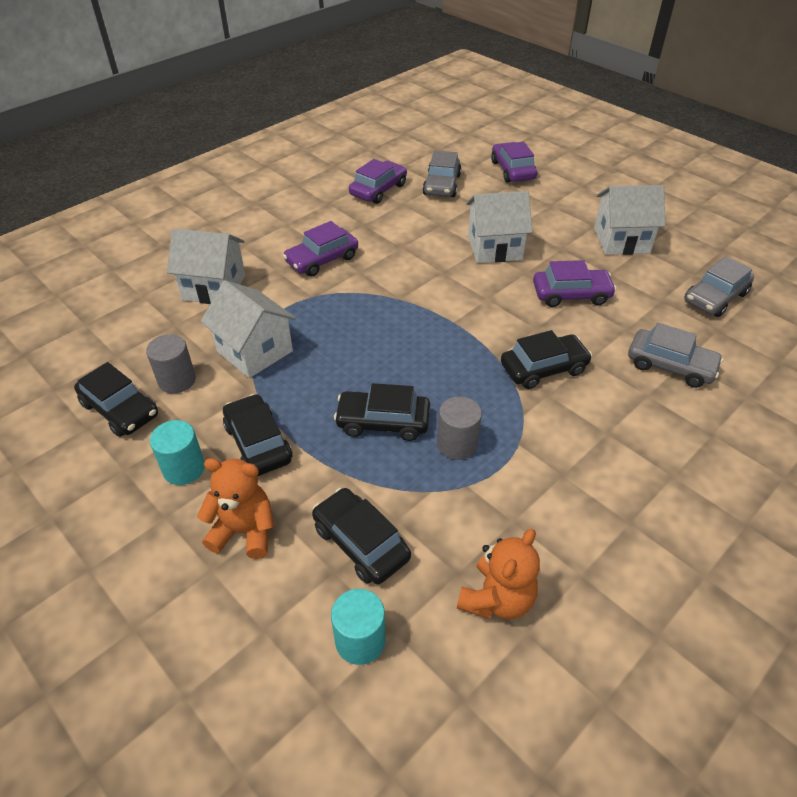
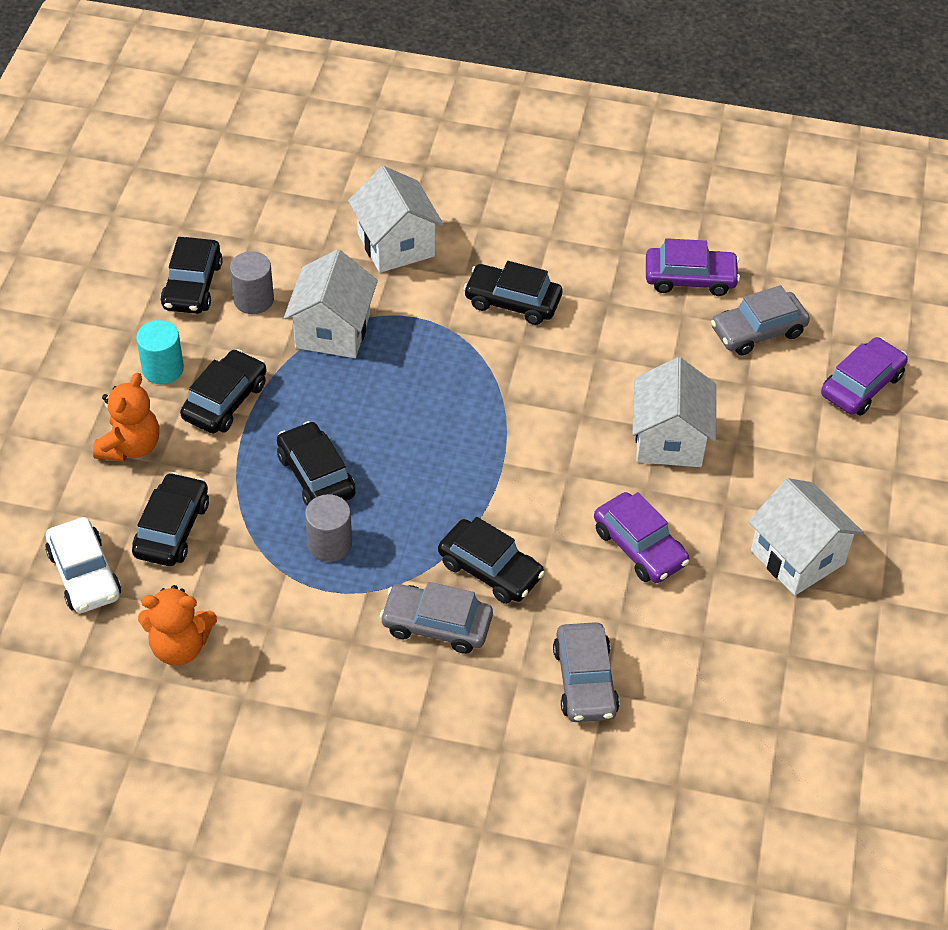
camera: 55 degrees right, 5 degrees up
(244, 531) = (131, 446): orange teddy bear -> orange teddy bear turned 45 degrees clockwise
(322, 260) = (512, 302): purple car -> black car
(360, 640) = (84, 574): turquoise cylinder -> white car
(494, 248) = (669, 440): white house -> white house turned 45 degrees clockwise
(715, 297) = (755, 690): grey car -> grey car (436, 625)

